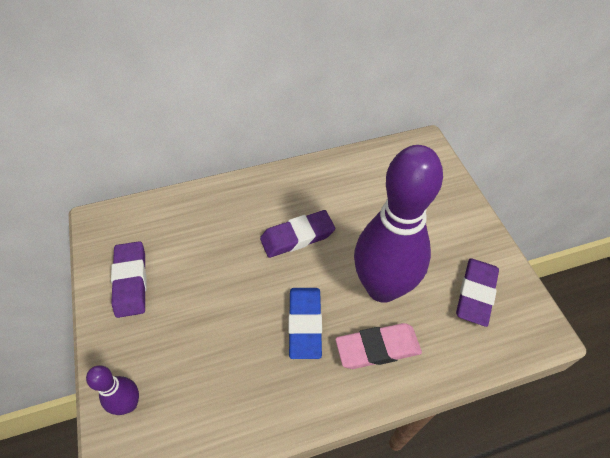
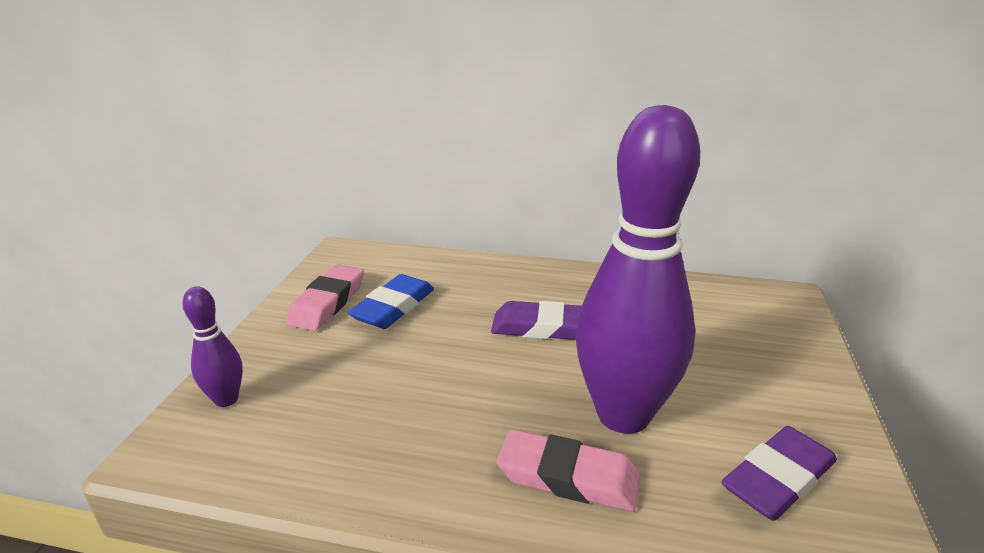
camera: 30 degrees right, 25 degrees down
(131, 281) = (327, 302): purple eraser -> pink eraser
(305, 324) = (486, 410): blue eraser -> blue eraser (394, 307)

